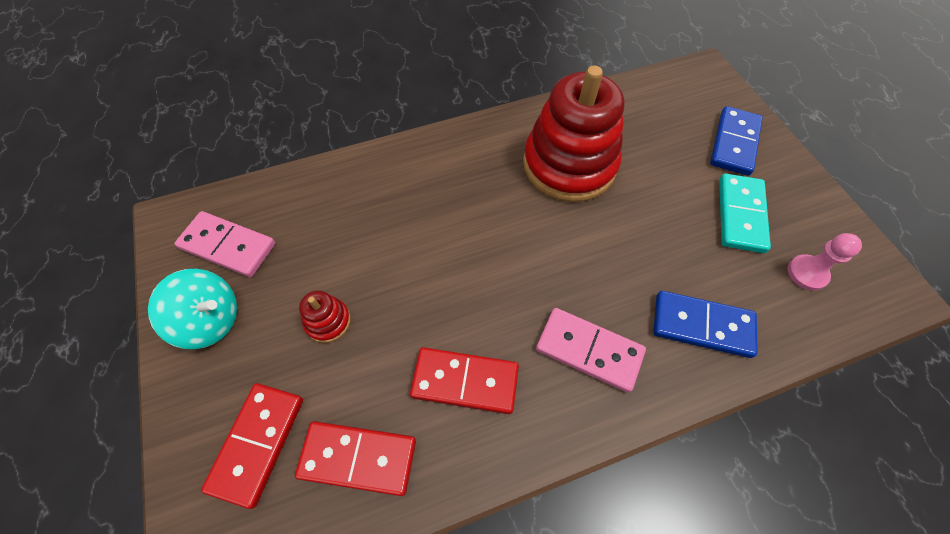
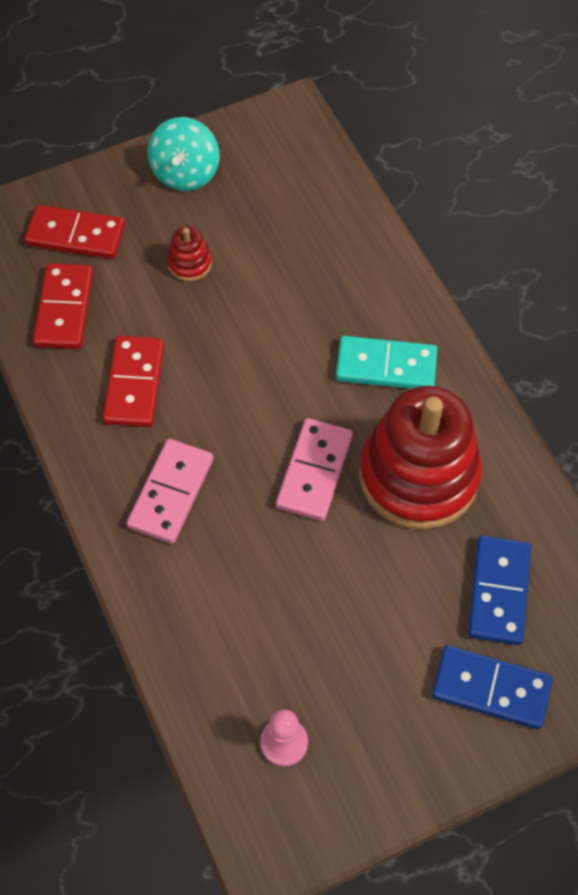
camera: 85 degrees right, 0 degrees up
(228, 246) = (265, 165): pink domino -> pink domino (314, 471)
(702, 325) = (206, 609): blue domino -> blue domino (499, 592)
(740, 215) = (365, 676): turquoise domino -> turquoise domino (386, 366)

